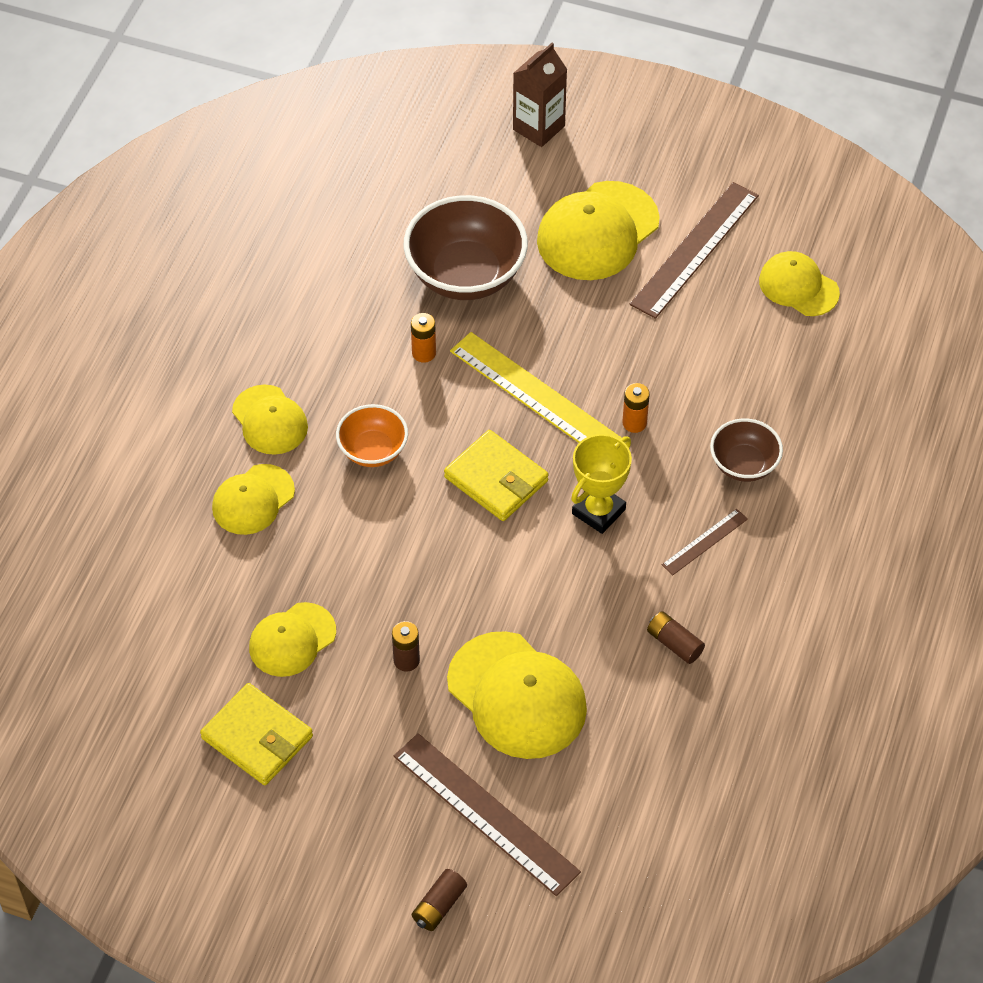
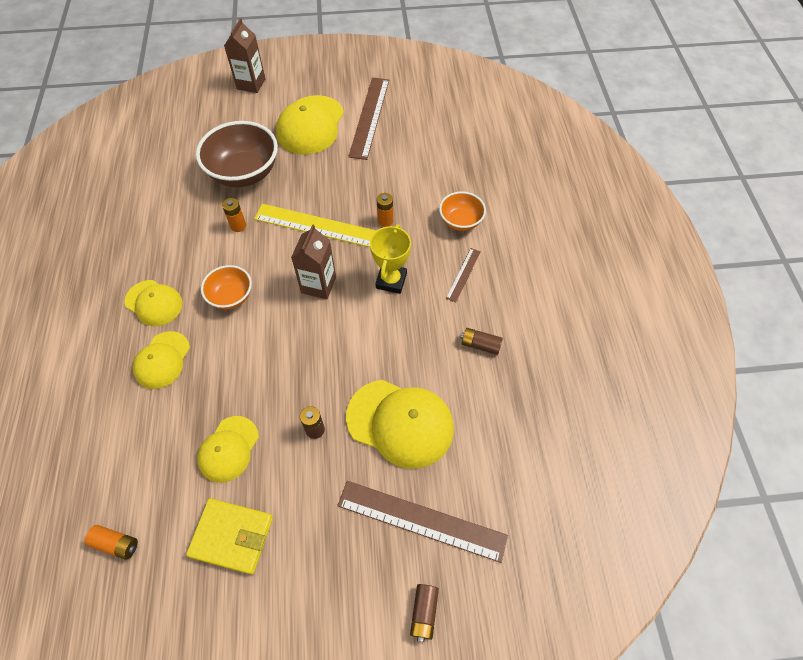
camera: 25 degrees left, 5 degrees up
(125, 690) = (116, 544): none -> orange battery
(496, 479) = (318, 285): yellow wallet -> brown carton
(744, 465) = (460, 221): brown bowl -> orange bowl
(798, 286) = (435, 117): yellow cap -> none

